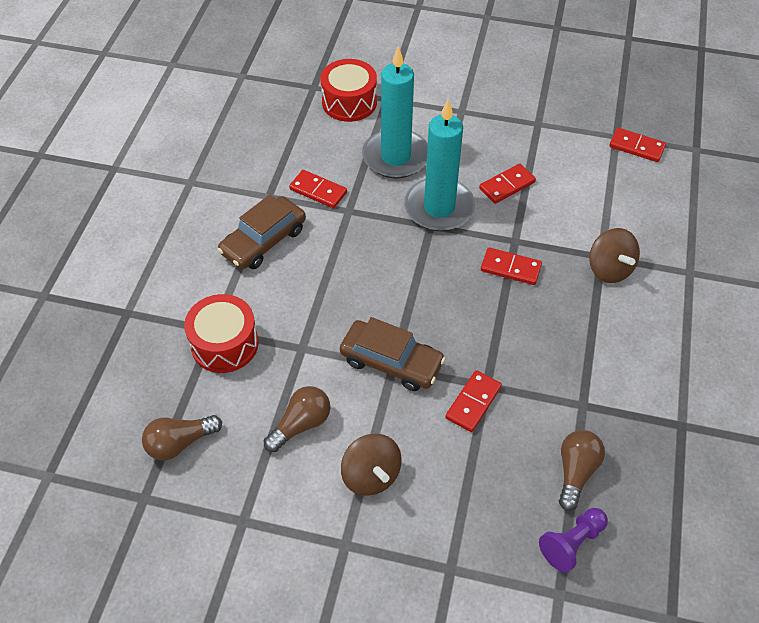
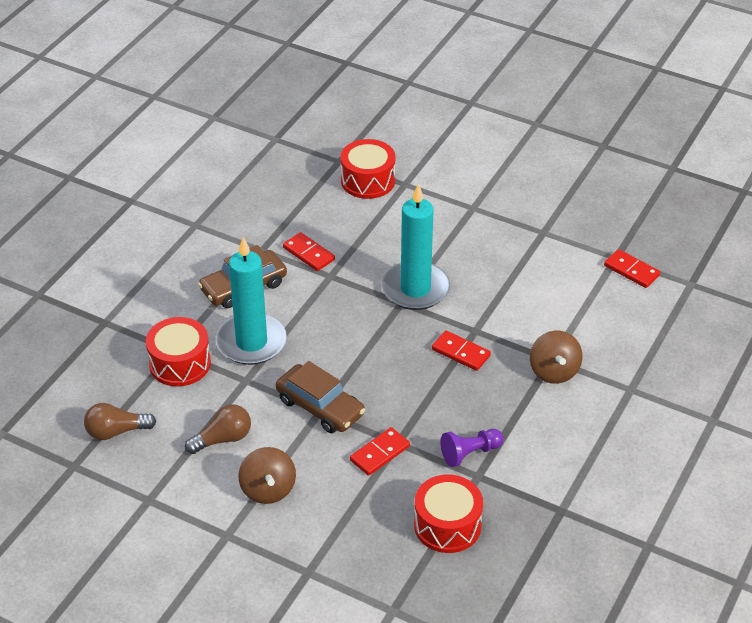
camera: 15 degrees right, 10 degrees down
(395, 157) = (392, 237): turquoise candle -> turquoise candle (251, 342)
(507, 185) = (488, 281): red domino -> none
(572, 543) = (420, 576): purple pawn -> purple pawn (470, 453)
(575, 472) = (447, 525): brown light bulb -> red drum

